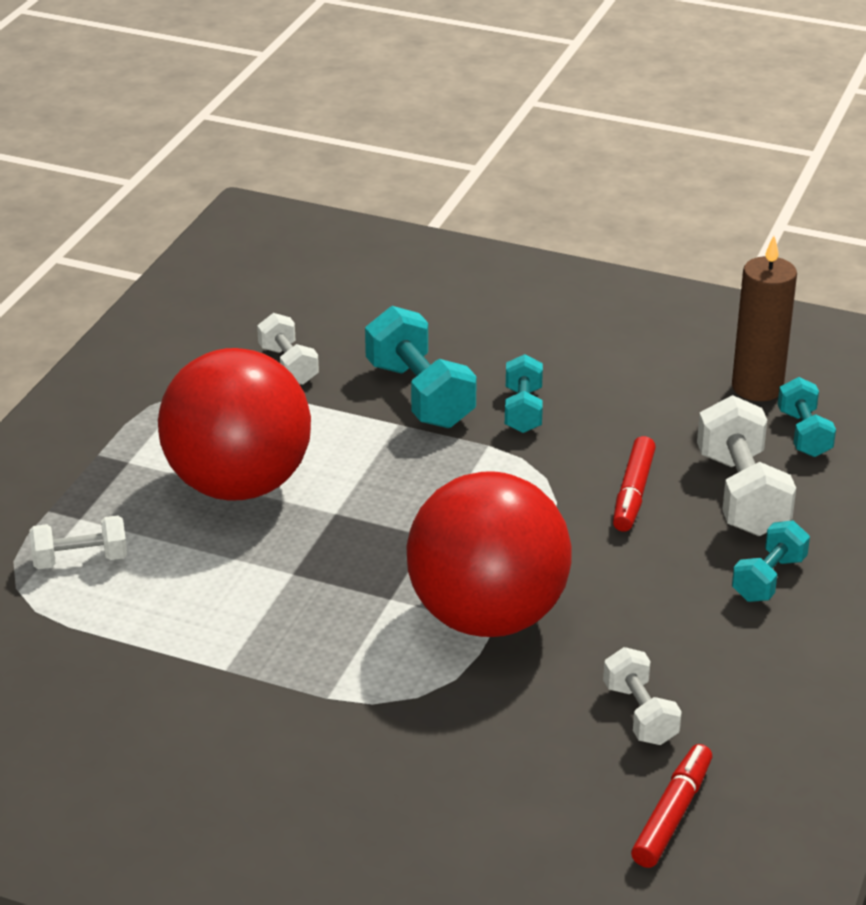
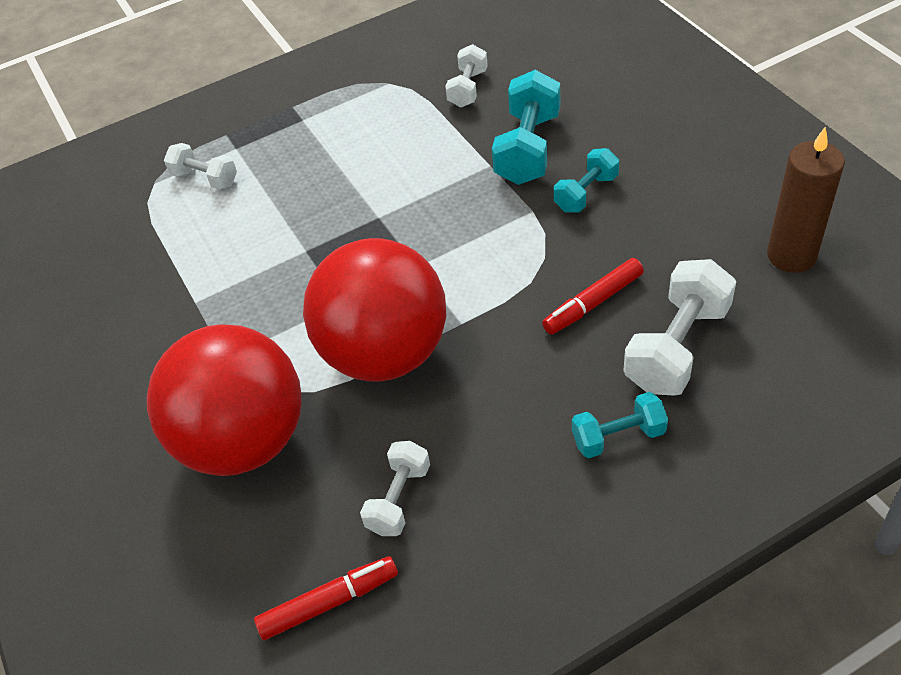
camera: 45 degrees right, 15 degrees up
(238, 485) = (344, 167): red ball -> red ball (244, 440)
(804, 434) = (787, 317): turquoise dumbbell -> none

